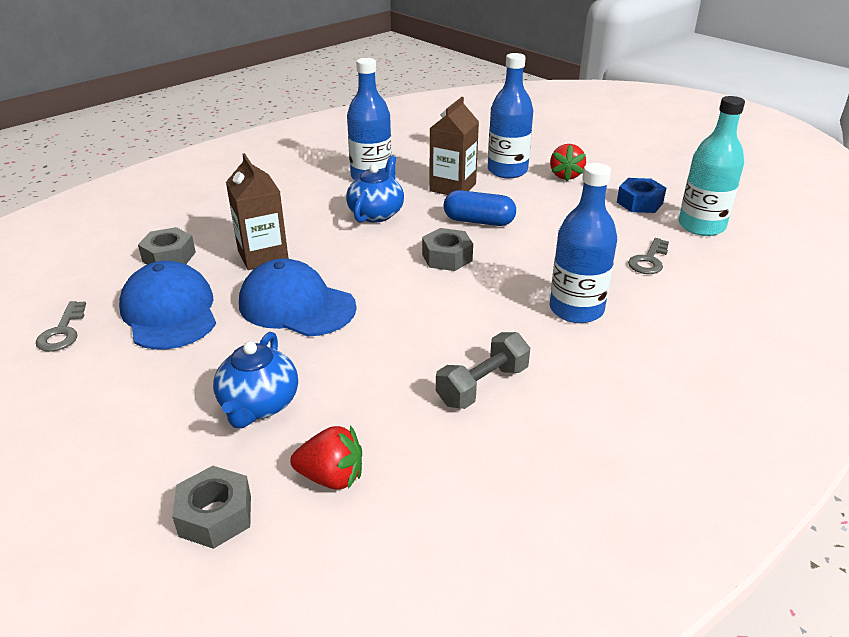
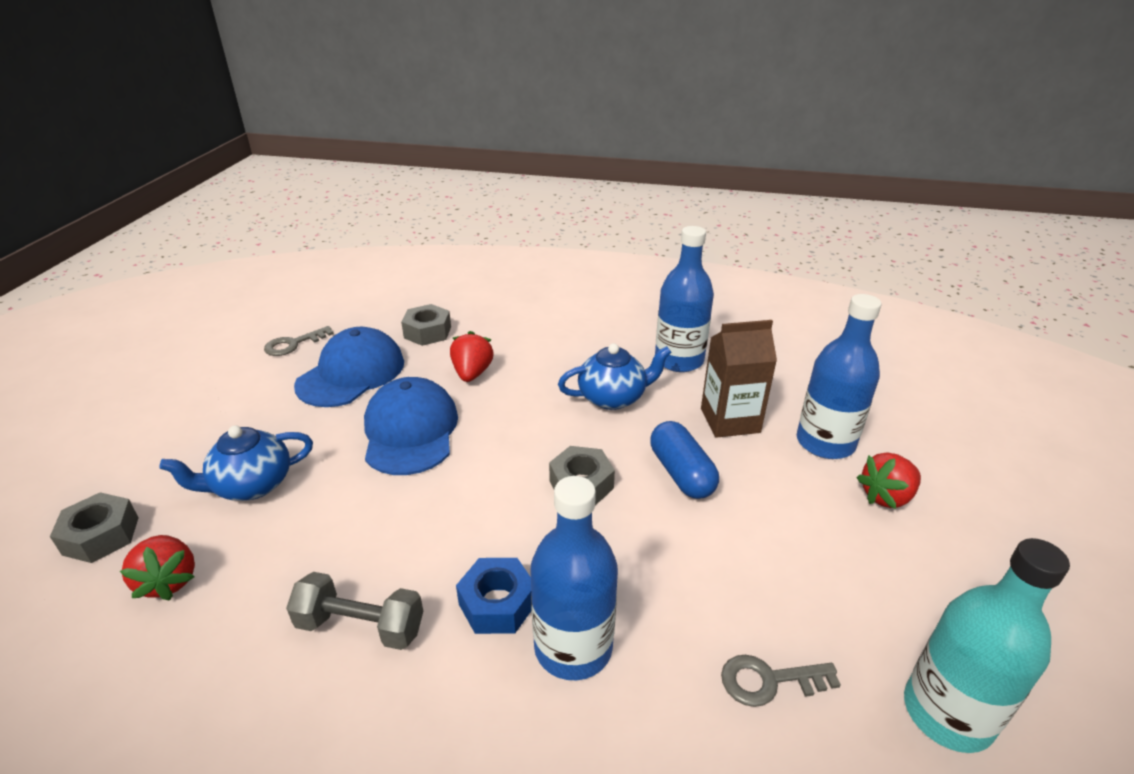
camera: 55 degrees right, 0 degrees up
(263, 256) = (472, 373): brown carton -> red strawberry
(639, 203) = (918, 604): blue nut -> blue nut (497, 603)

